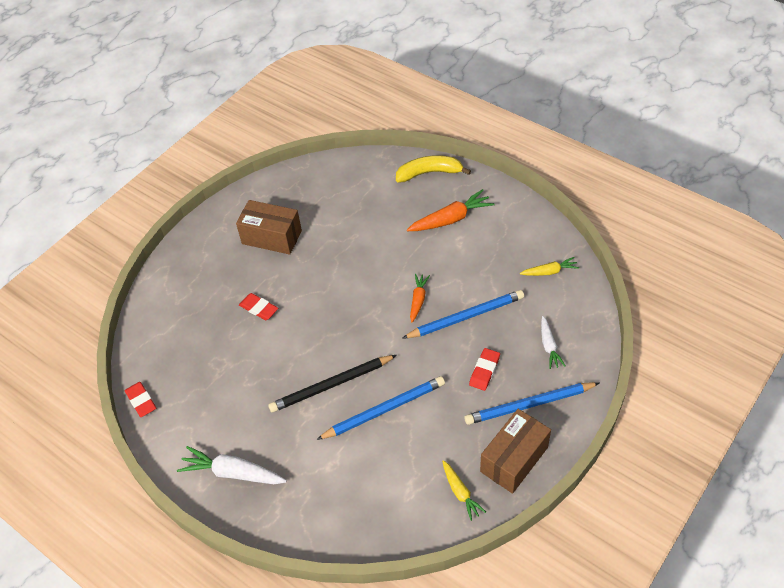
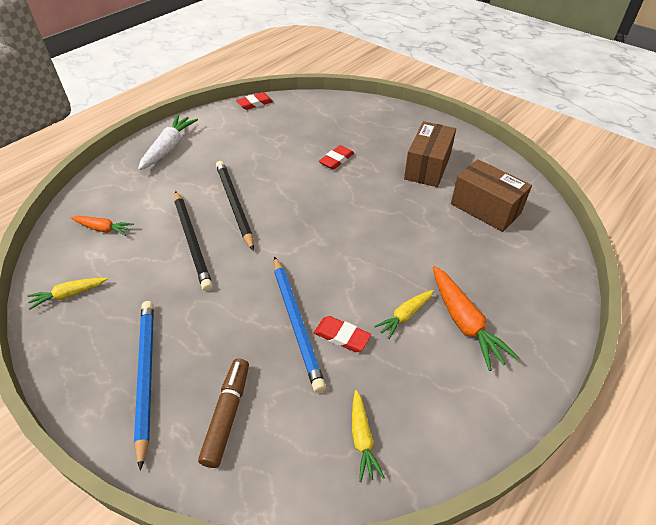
camera: 90 degrees right, 5 degrees down
(384, 409) = (192, 241): blue pencil -> black pencil
(418, 300) = (330, 278): orange carrot -> orange carrot (103, 229)
(429, 173) = (550, 305): yellow banana -> none
(450, 252) = (405, 316): none -> yellow carrot
(484, 371) = (211, 333): red eraser -> red eraser (341, 336)
(514, 459) = (81, 349): brown box -> brown box (485, 208)
(549, 346) = (227, 415): white carrot -> brown marker

